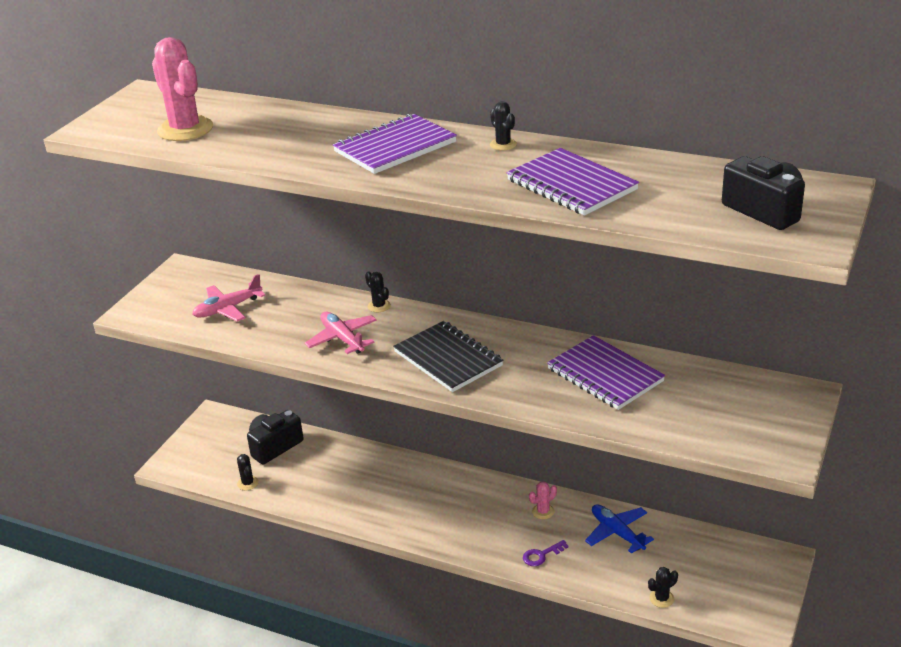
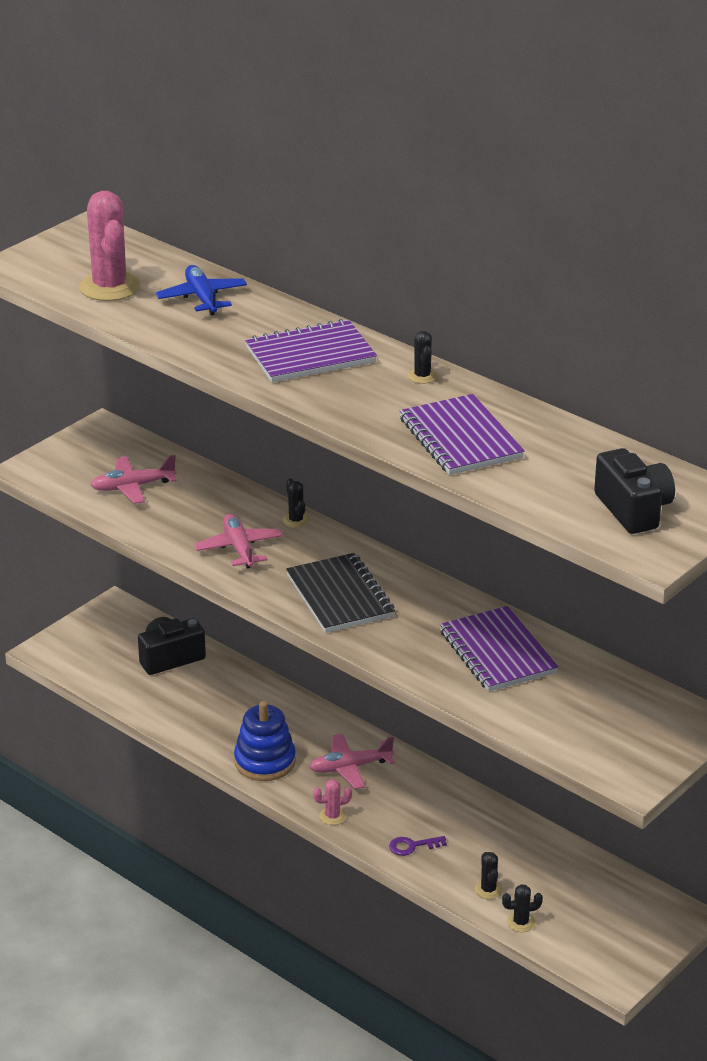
camera: 15 degrees right, 0 degrees up
(248, 483) = (125, 691): black cactus -> black cactus (488, 890)
(388, 514) = (265, 761): none -> blue stacking toy
(460, 501) = (350, 767): none -> pink plane
(543, 511) = (438, 801): pink cactus -> pink cactus (332, 816)
(617, 533) = (509, 844): blue plane -> blue plane (202, 298)

